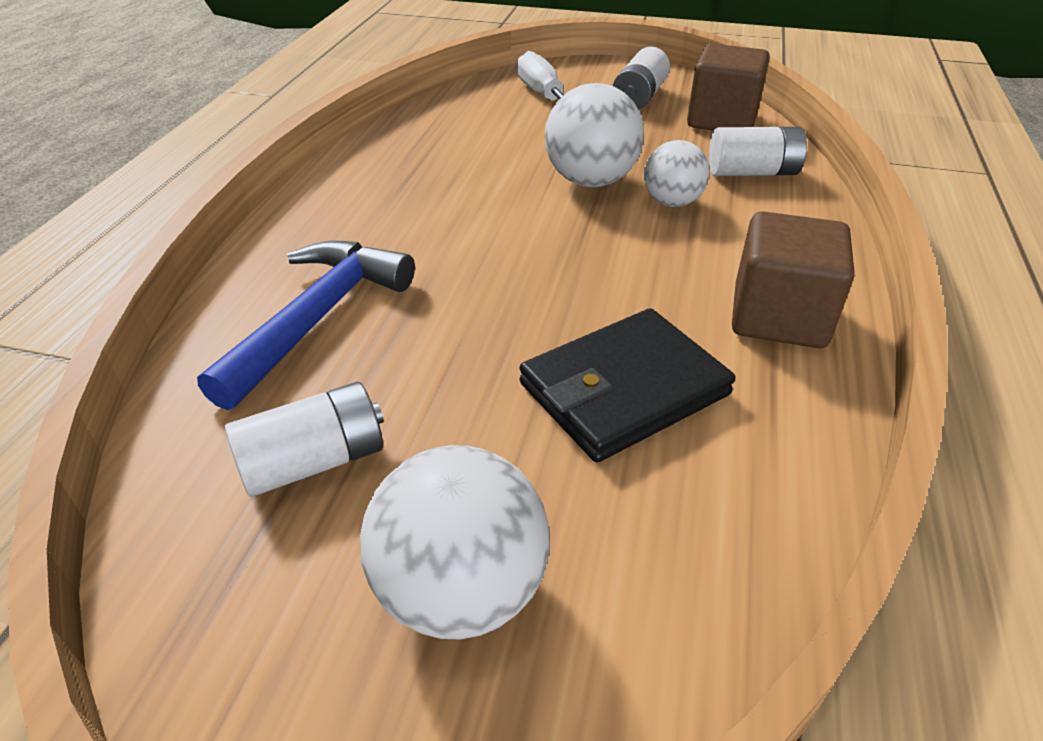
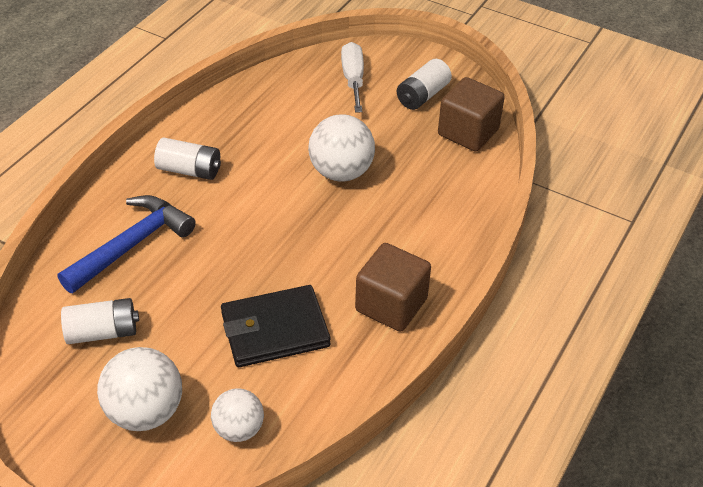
camera: 15 degrees right, 5 degrees up
(672, 202) = (383, 202): white ball -> white ball (239, 429)
(752, 172) = (455, 188): white battery -> white battery (189, 170)

